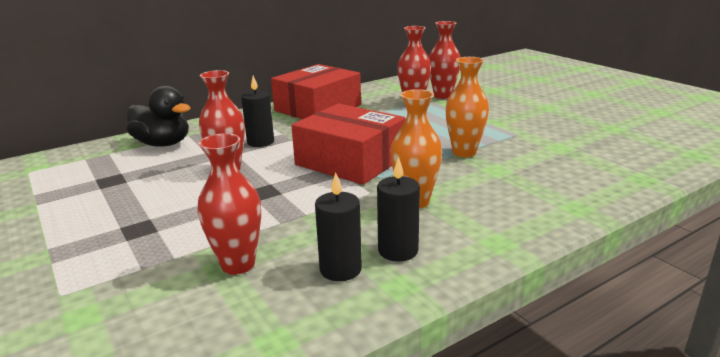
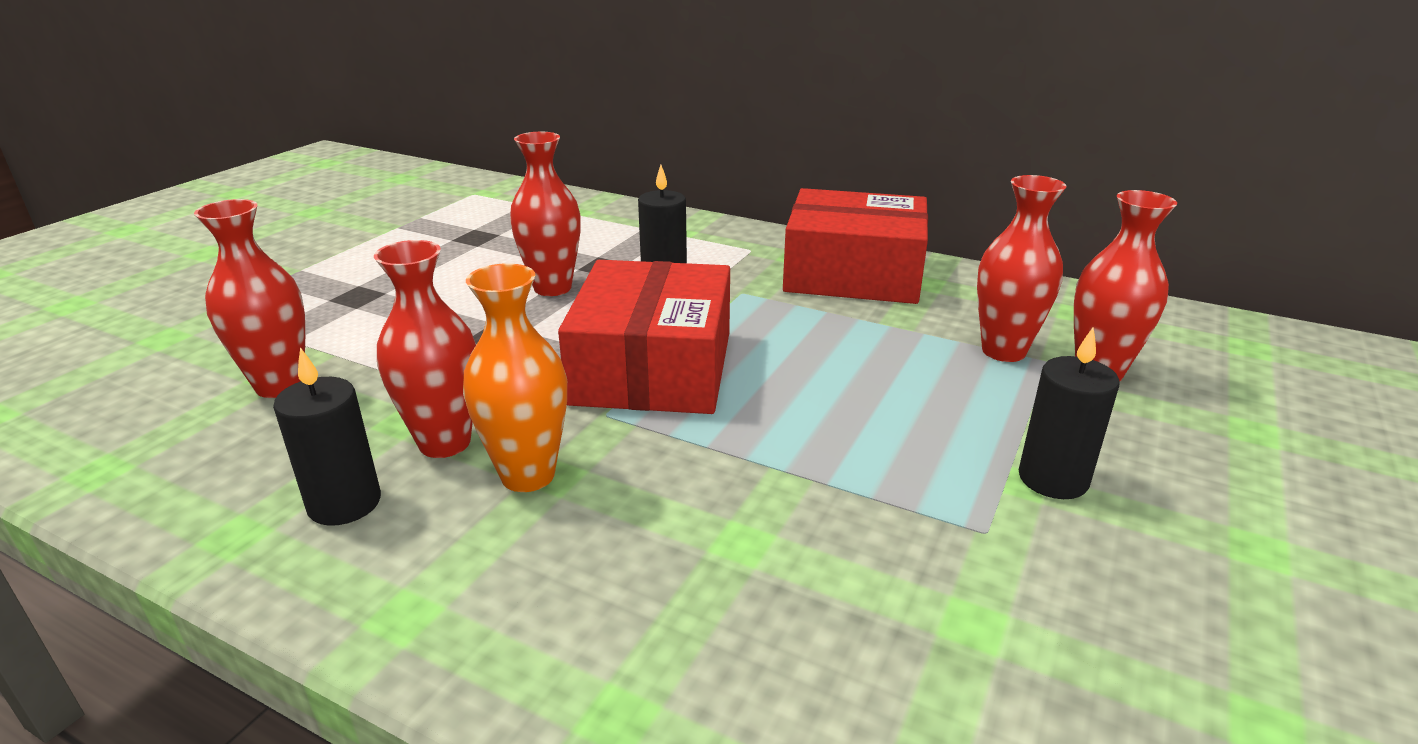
camera: 60 degrees right, 5 degrees up
(163, 144) = (601, 224): black duck -> none
(340, 269) = (278, 466): black candle -> black candle (1053, 479)
(366, 218) = (445, 443): none -> red vase
(464, 152) = (797, 477): orange vase -> none

